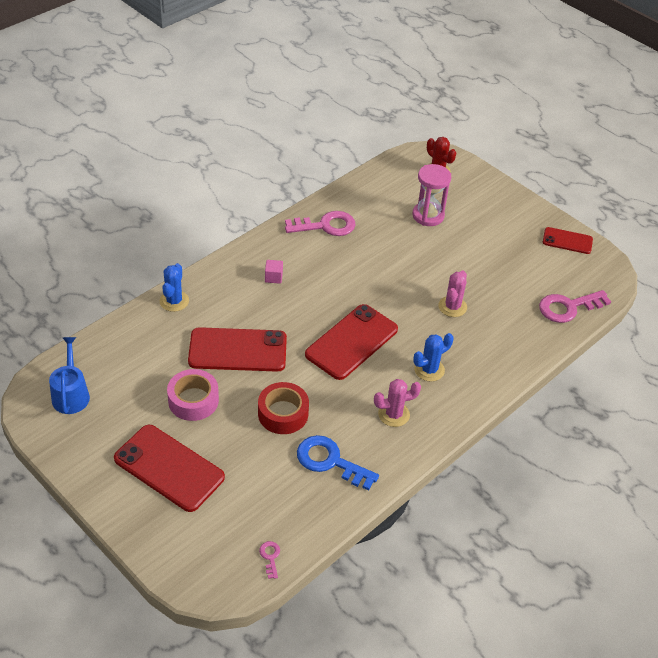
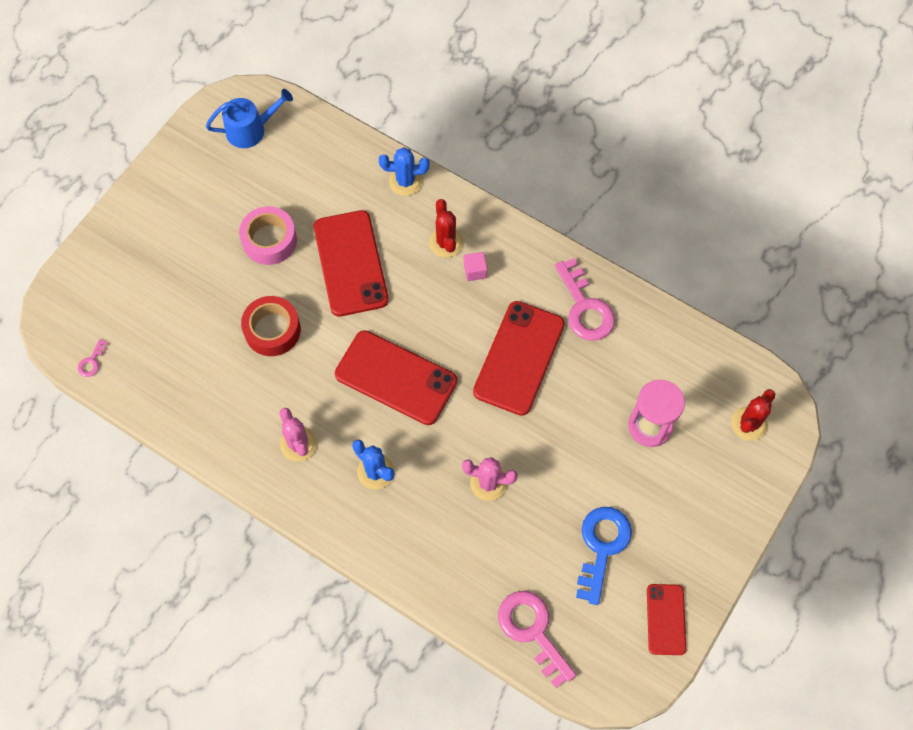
camera: 80 degrees right, 20 degrees up
(169, 468) = (179, 243): red phone -> red phone (519, 358)
(241, 288) = (446, 242): none -> red cactus
(270, 557) = (92, 361): pink key -> pink key turned 135 degrees clockwise
(330, 461) = (219, 392): blue key -> blue key (601, 547)

